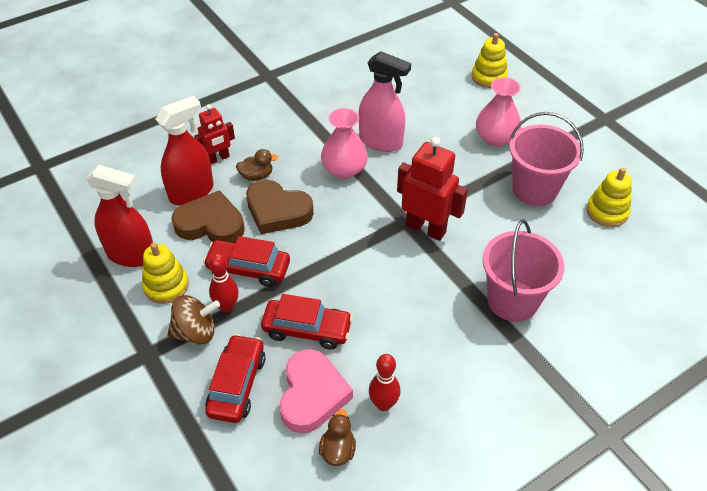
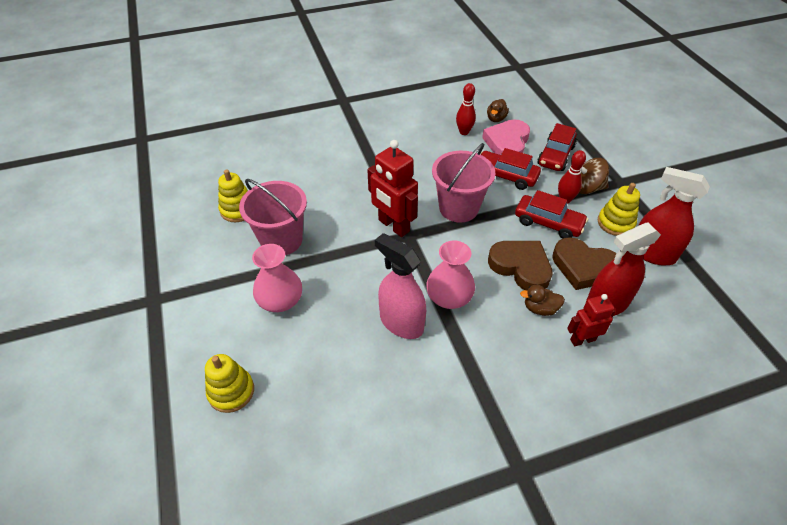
camera: 165 degrees left, 0 degrees up
(512, 300) = (355, 166): pink bucket -> pink bucket (458, 208)

